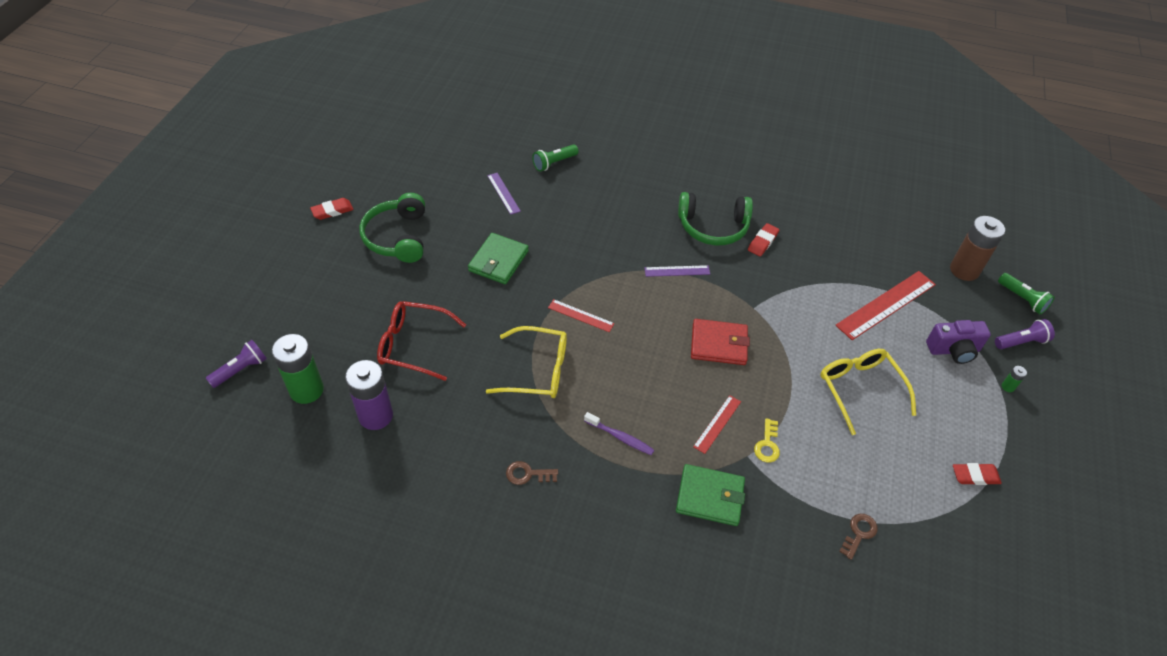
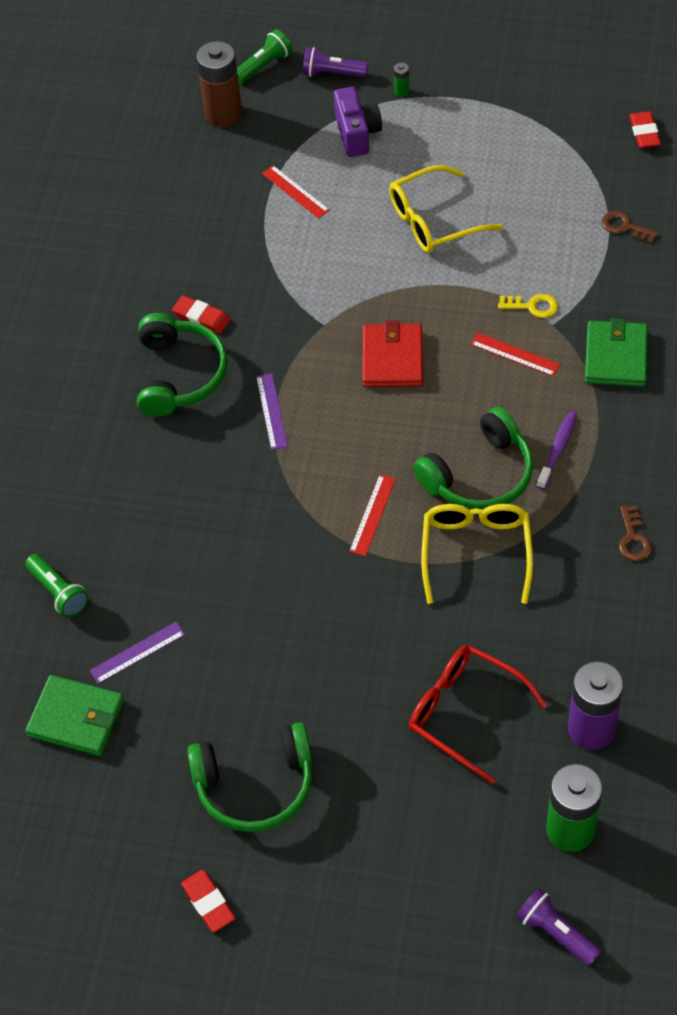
camera: 90 degrees left, 5 degrees up
(413, 345) = (464, 712): red glasses -> red glasses turned 120 degrees clockwise
(498, 261) = (285, 633): green wallet -> green wallet (76, 718)
(604, 382) = (479, 475): none -> green headphones
(886, 304) = (295, 192): red ruler -> red ruler, size x0.54
(975, 476) = (528, 129): red eraser -> red eraser (644, 133)
(1021, 342) = (332, 74): purple flashlight -> purple flashlight turned 60 degrees counterclockwise

